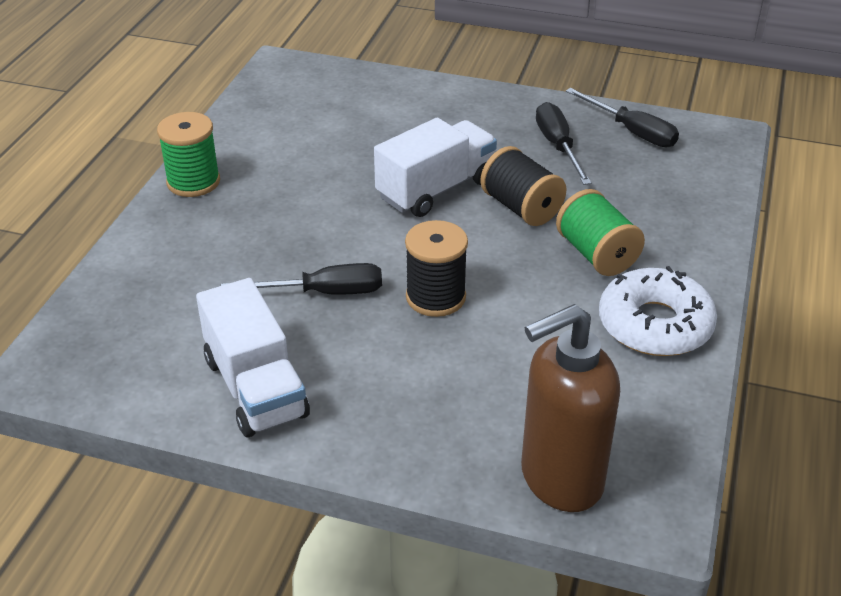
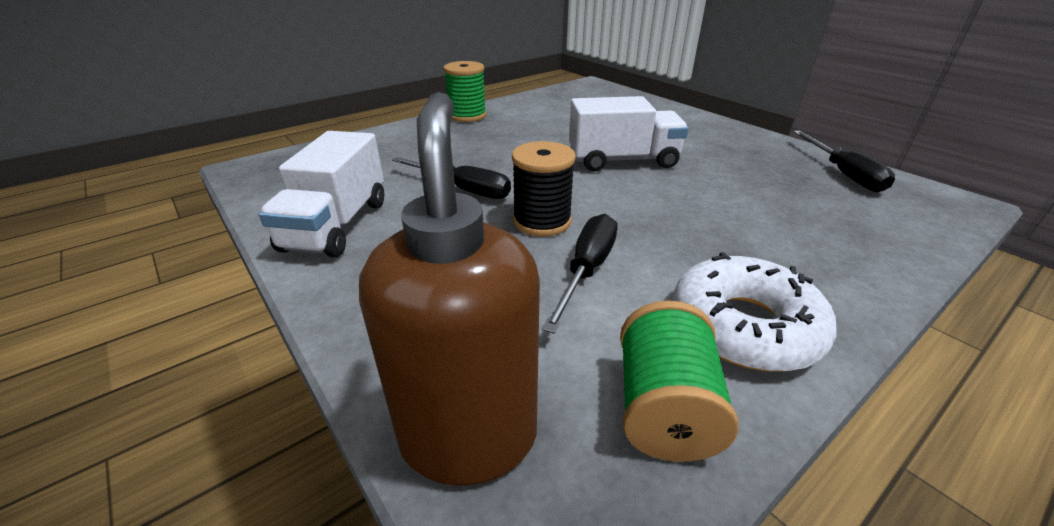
camera: 35 degrees right, 5 degrees down
(521, 208) = (684, 190): black spool -> none
(558, 146) = (758, 165): black screwdriver -> black screwdriver (586, 270)
(560, 479) = (469, 436): brown soap dispenser -> brown soap dispenser turned 75 degrees clockwise
(596, 254) = (728, 243): green spool -> green spool (664, 408)

